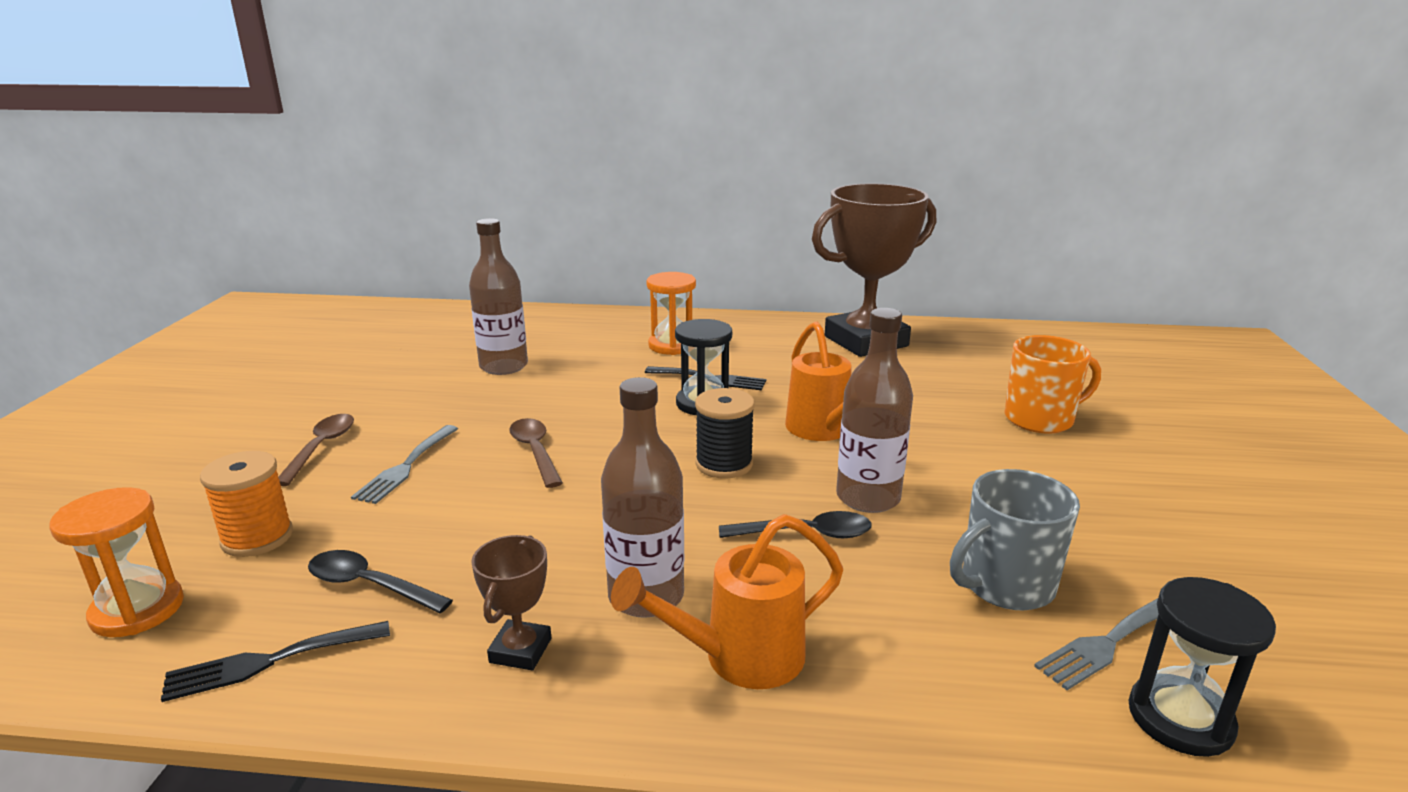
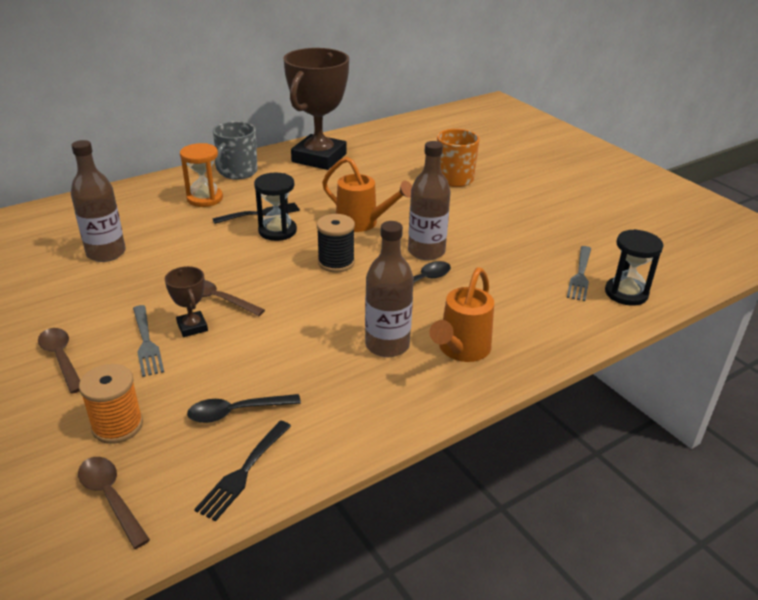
camera: 40 degrees left, 10 degrees up
(137, 610) = (111, 498): orange hourglass -> brown spoon
(520, 650) = (364, 398): brown trophy -> brown trophy (192, 327)
(1005, 585) = (524, 268): grey mug -> grey mug (237, 172)

